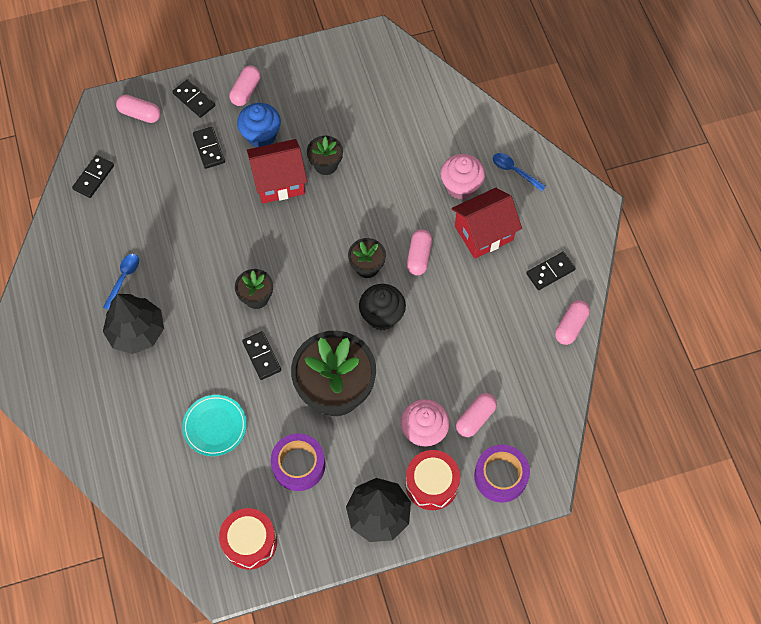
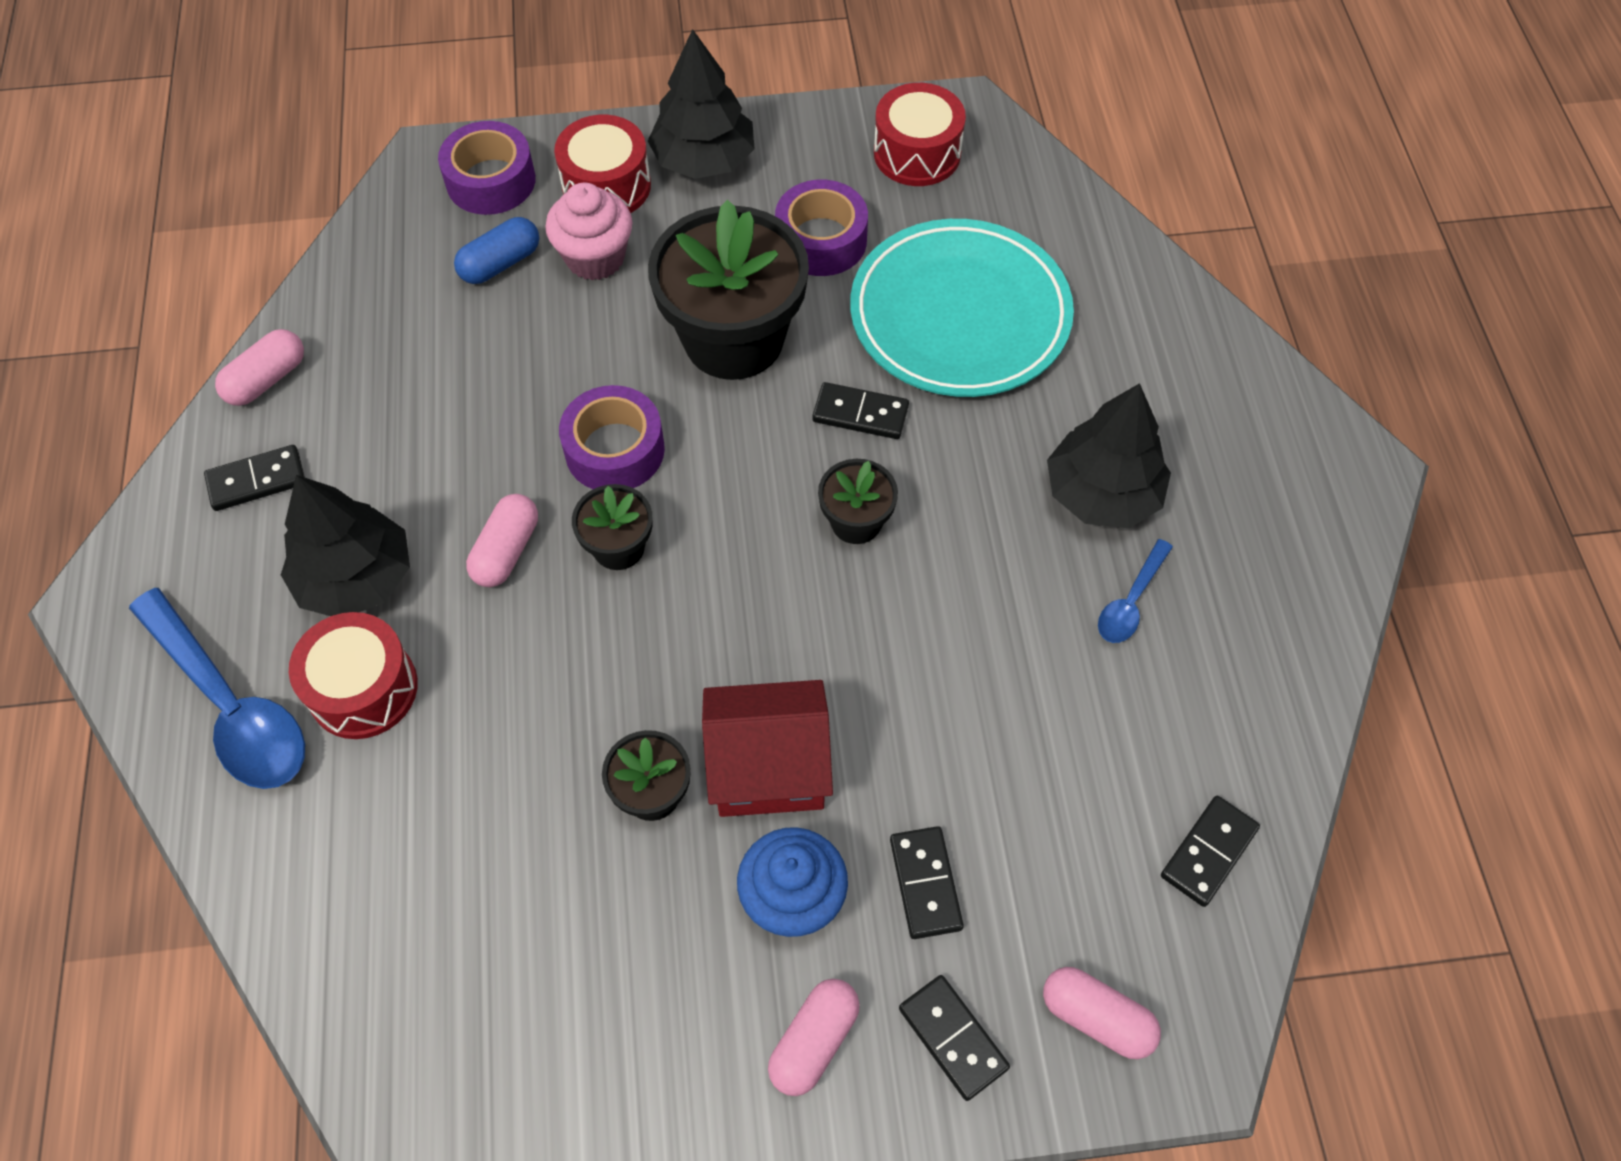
camera: 170 degrees left, 5 degrees down
(215, 426) = (960, 315): turquoise plate -> turquoise plate, size x1.91
(262, 356) = (860, 414): black domino -> black domino turned 60 degrees counterclockwise
(382, 316) = (614, 450): black cupcake -> purple tape
(461, 186) = (363, 688): pink cupcake -> red drum
(475, 418) = (500, 263): pink capsule -> blue capsule
(483, 233) = (356, 578): red house -> black tree
(514, 171) = (230, 705): blue spoon -> blue spoon, size x2.00

